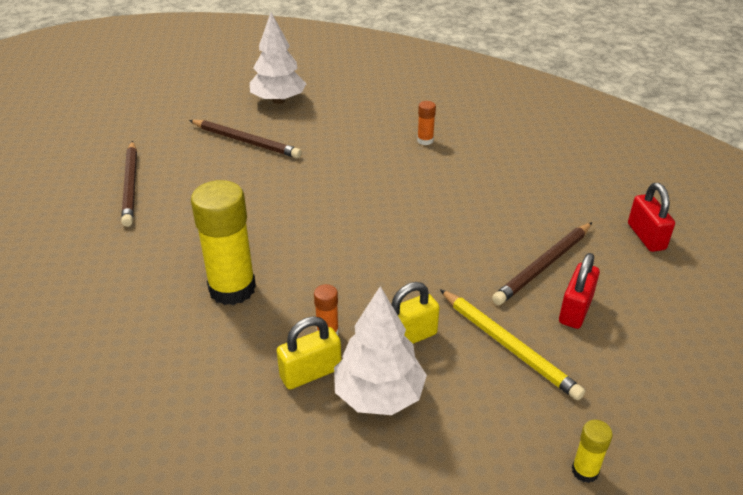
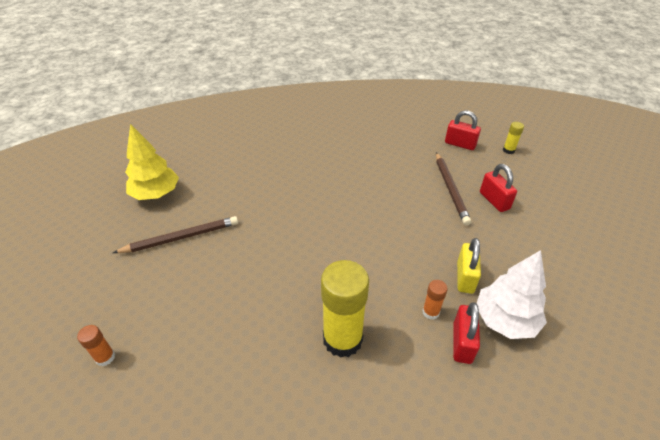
camera: 50 degrees left, 5 degrees up
(131, 185) = (145, 336): brown pencil -> none
(278, 100) = (156, 194): white tree -> yellow tree
(310, 373) = (462, 343): yellow padlock -> red padlock
(425, 140) = (292, 161): orange glue stick -> orange glue stick (105, 357)
(508, 346) = (502, 241): yellow pencil -> none
(585, 471) = (610, 271): yellow glue stick -> yellow glue stick (508, 150)

